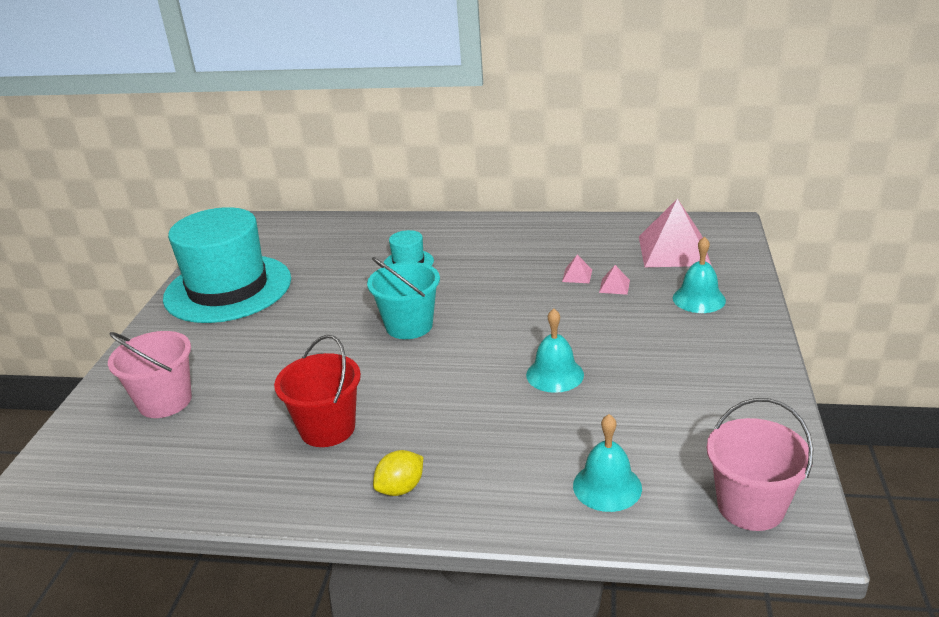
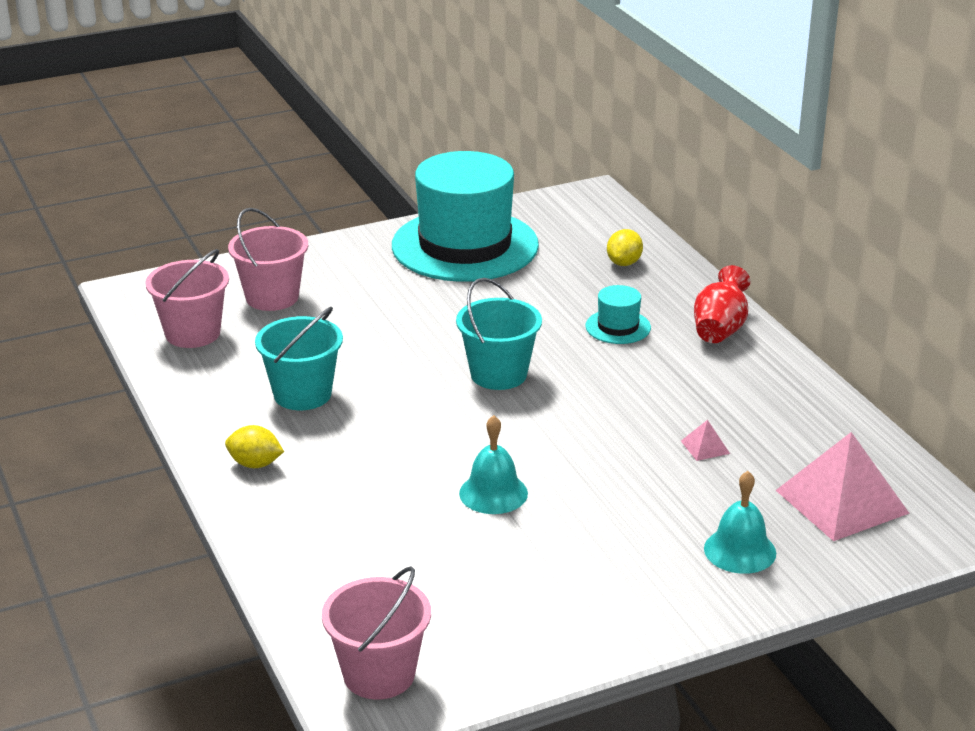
camera: 55 degrees right, 0 degrees up
(157, 465) = (193, 333): none -> pink bucket
(327, 428) = (302, 394): red bucket -> turquoise bucket
(337, 237) = (624, 263): none -> yellow lemon
(455, 230) = (720, 329): none -> red vase
(607, 486) = (343, 578): turquoise bell -> none
(614, 286) = (707, 480): pink pyramid -> none

